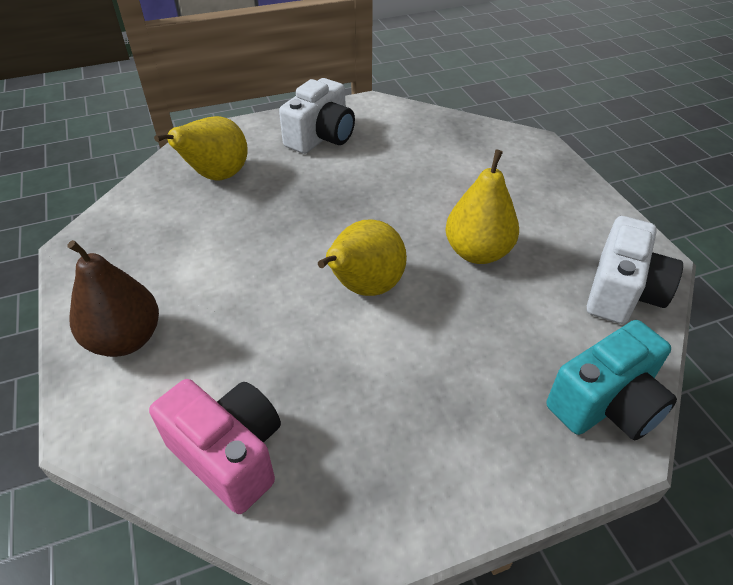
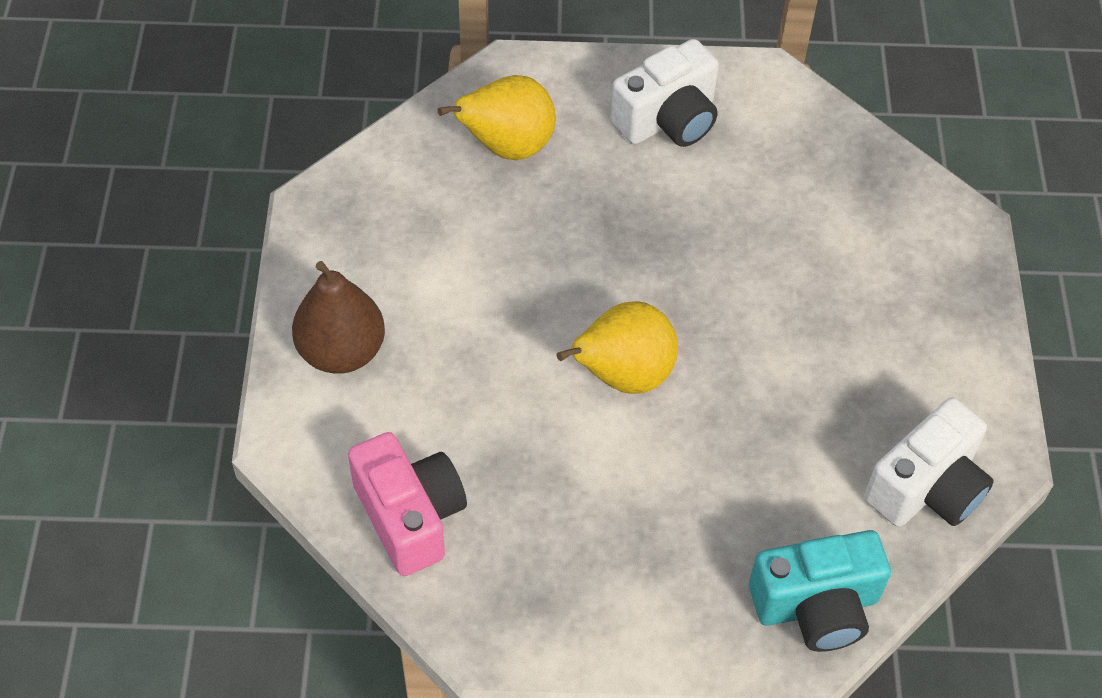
camera: 20 degrees right, 10 degrees up
(477, 252) = (782, 374): yellow pear -> none

